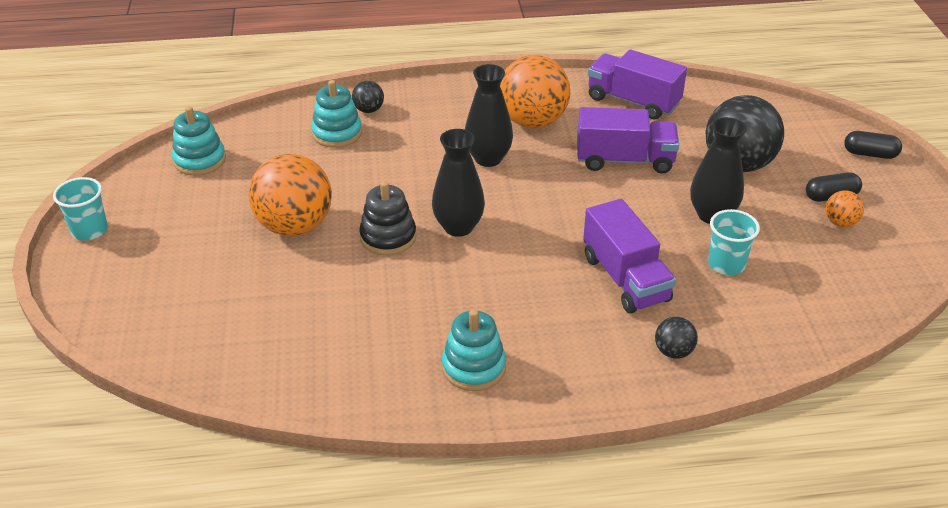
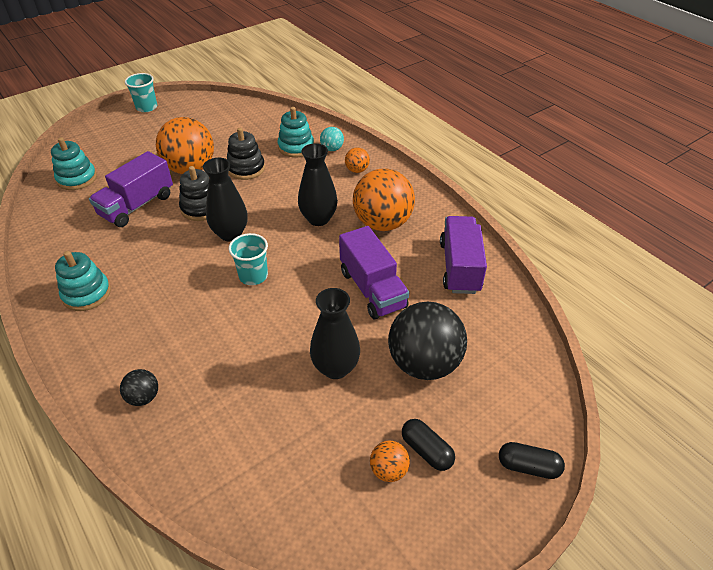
camera: 60 degrees right, 5 degrees up
(200, 160) = (231, 113): turquoise stacking toy -> turquoise stacking toy (77, 179)
(342, 182) = (246, 168): none -> black stacking toy
(368, 110) = (332, 149): black ball -> turquoise ball
(427, 107) = (357, 170): none -> orange ball
(625, 278) = (219, 339): purple truck -> purple truck (137, 205)
(726, 264) = (272, 398): turquoise cup -> turquoise cup (253, 276)
(870, 154) = (528, 466): black capsule -> black capsule turned 60 degrees counterclockwise

